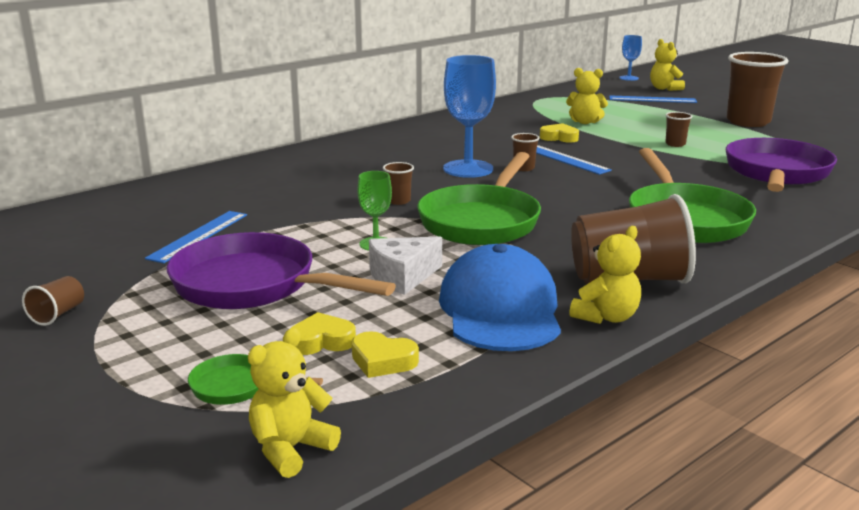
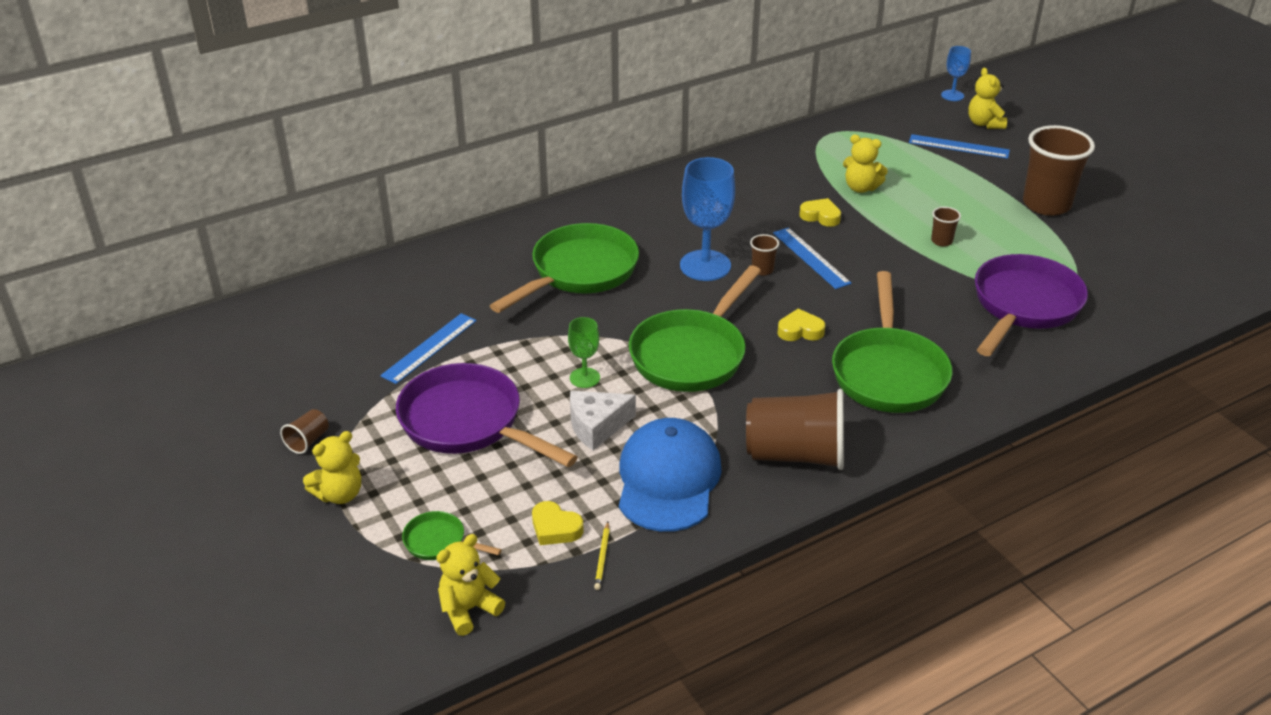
camera: 10 degrees right, 15 degrees up
(321, 341) = (512, 499): yellow heart -> yellow heart (800, 330)
(346, 180) = (579, 272): none -> green pan
(398, 201) = (622, 313): brown cup -> none
(450, 381) = (602, 557): none -> yellow pencil
(606, 317) = (755, 500): yellow teddy bear -> yellow teddy bear (339, 494)

